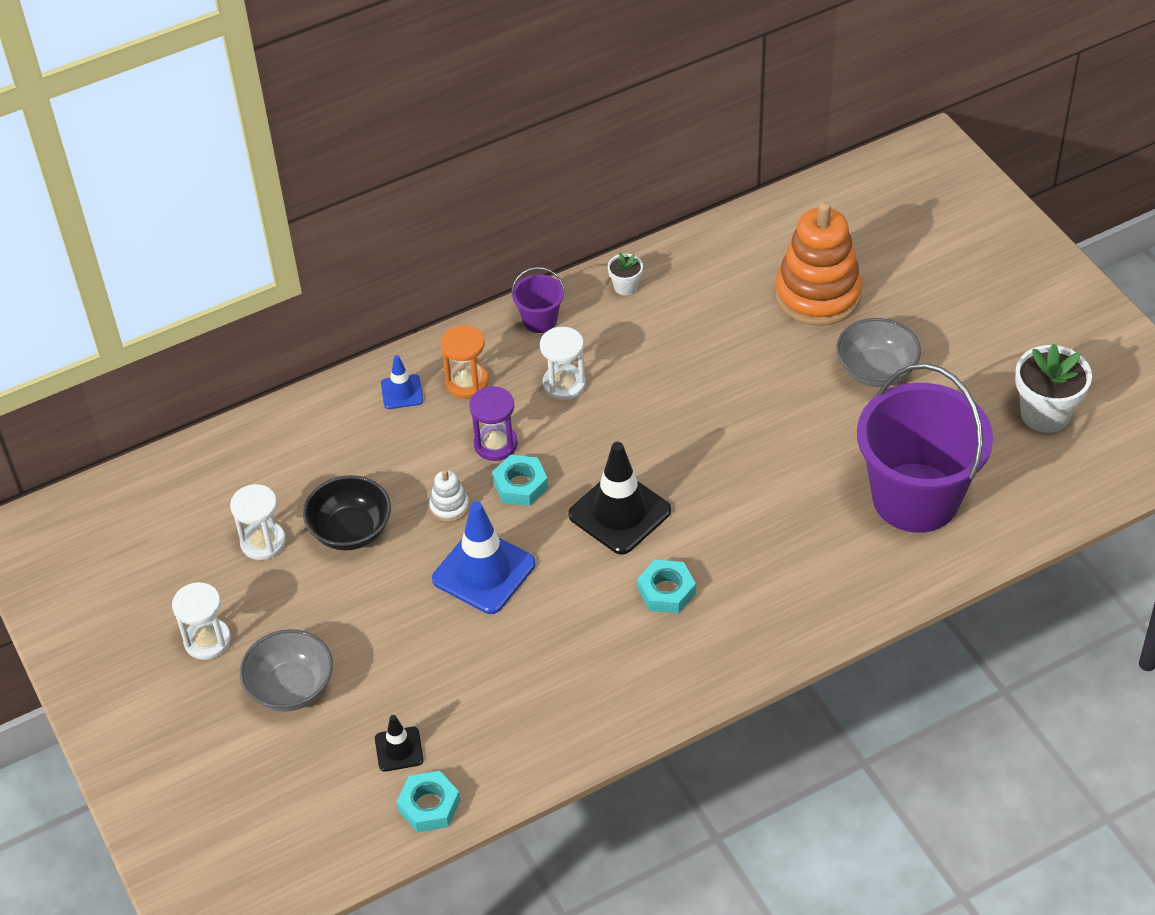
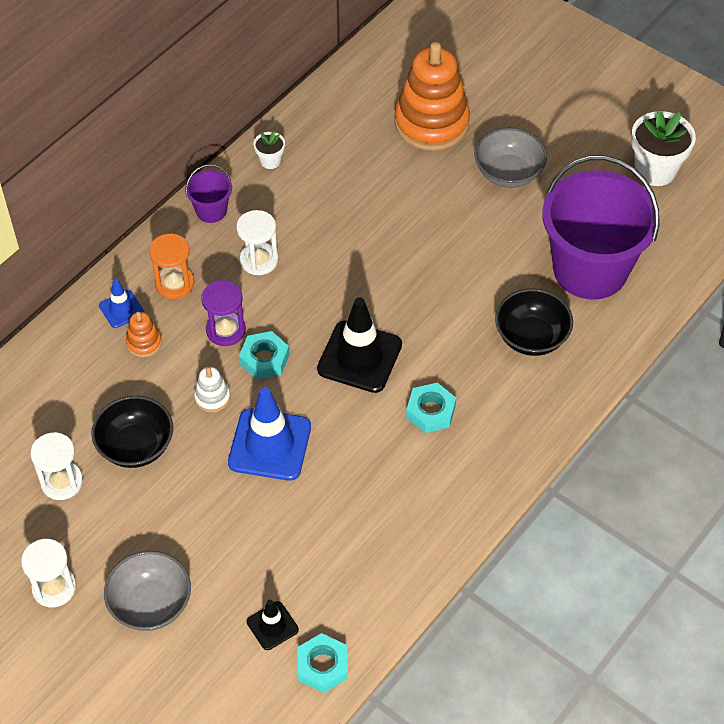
camera: 25 degrees left, 5 degrees up
(408, 432) = (144, 343): none -> orange stacking toy
(813, 549) = (531, 337): none -> black bowl

